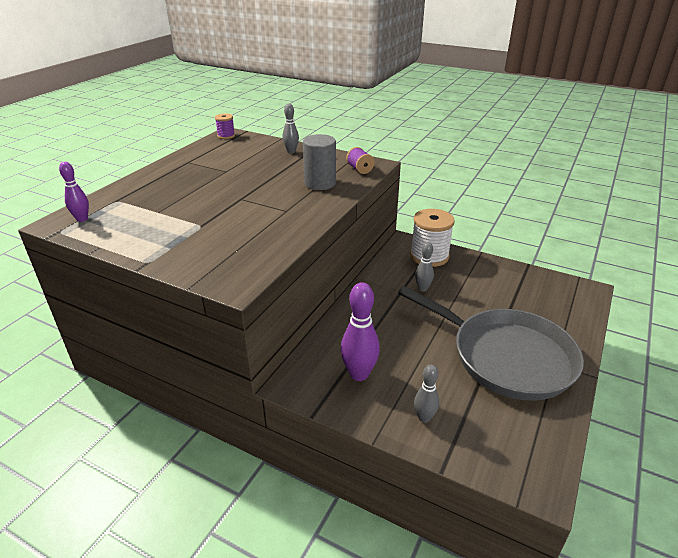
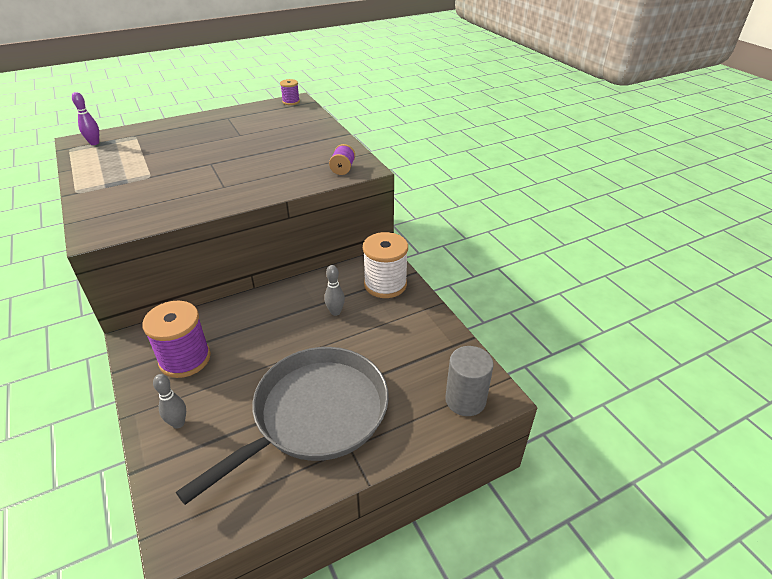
camera: 35 degrees right, 5 degrees up
(291, 152) = (316, 132): grey bowling pin -> none
(320, 183) = (288, 171): grey cylinder -> grey cylinder (465, 400)
(359, 374) = (185, 359): purple bowling pin -> purple spool
(506, 357) = (315, 414): grey pan -> grey pan turned 120 degrees counterclockwise

